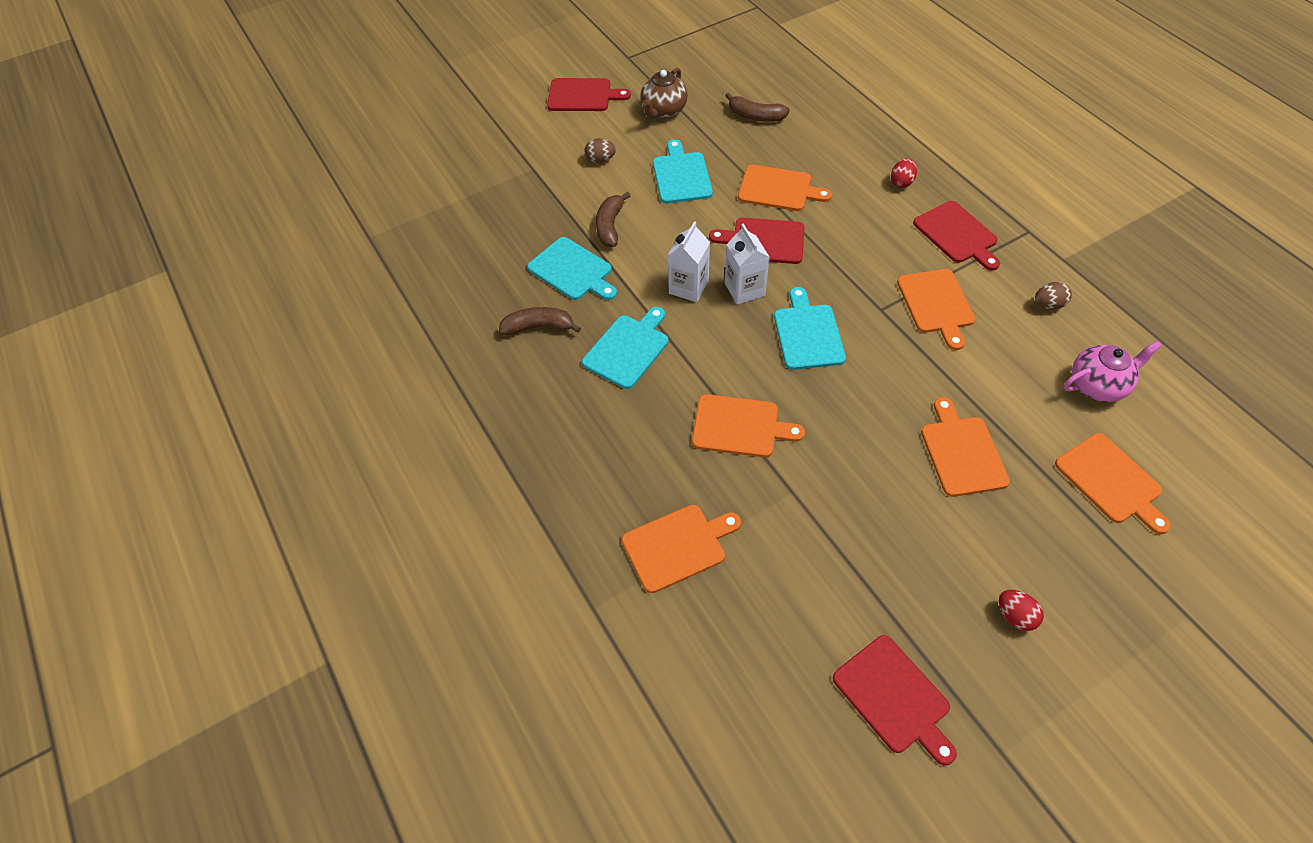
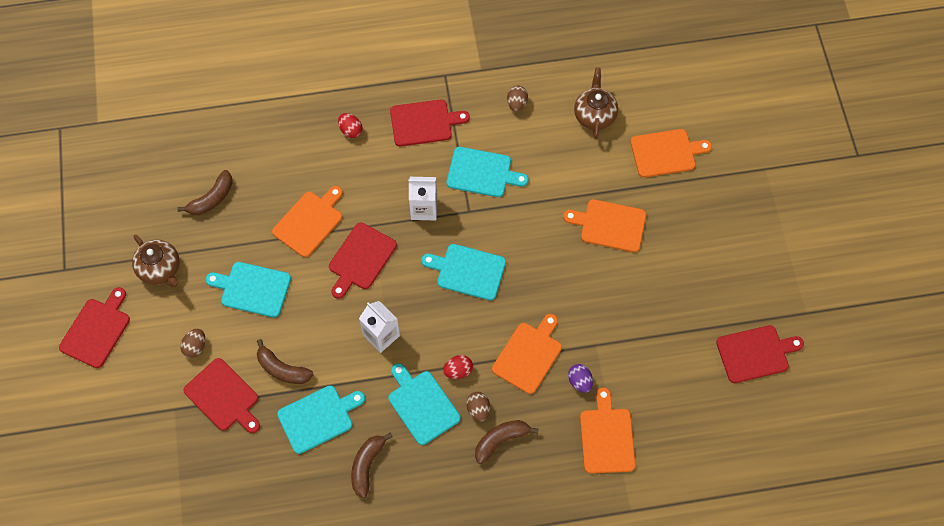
camera: 70 degrees left, 10 degrees up
(560, 196) = (223, 397): none -> red cutting board
(621, 436) = (501, 440): none -> brown banana
(648, 401) = (478, 409): none -> brown egg
(735, 491) = (579, 382): none -> purple egg
(744, 289) = (404, 295): white carton -> white carton (424, 208)
(936, 304) = (482, 173): orange cutting board -> turquoise cutting board
(1015, 616) = (731, 259): red egg -> red egg (458, 371)
(1098, 385) = (594, 115): pink teapot -> brown teapot

